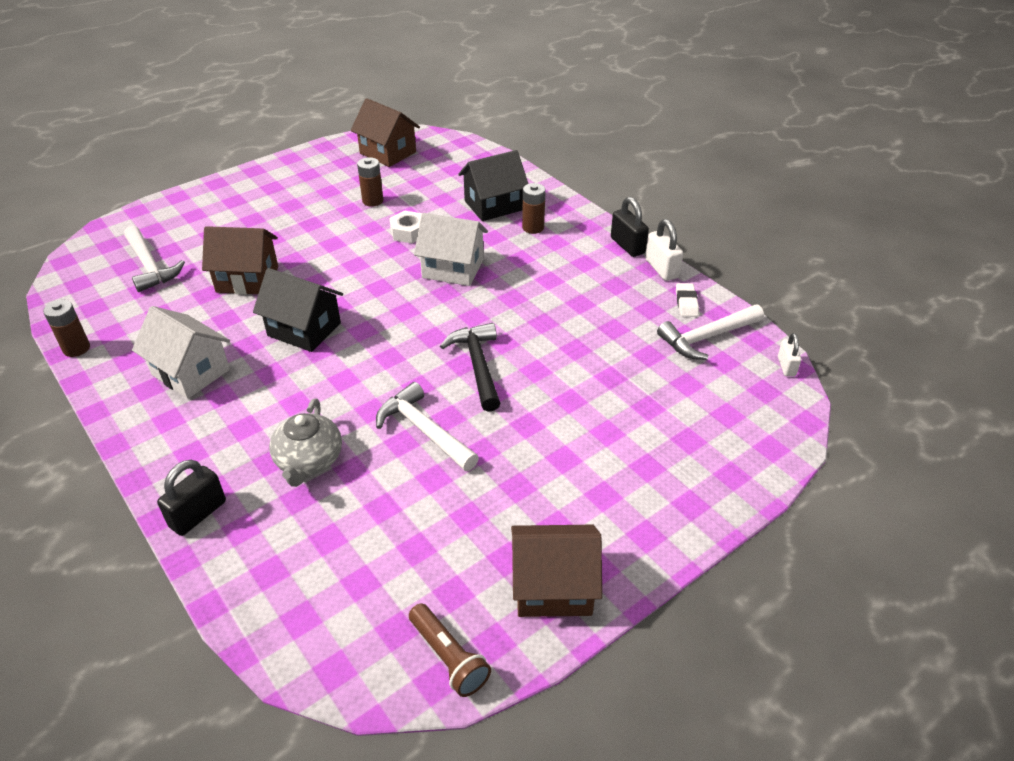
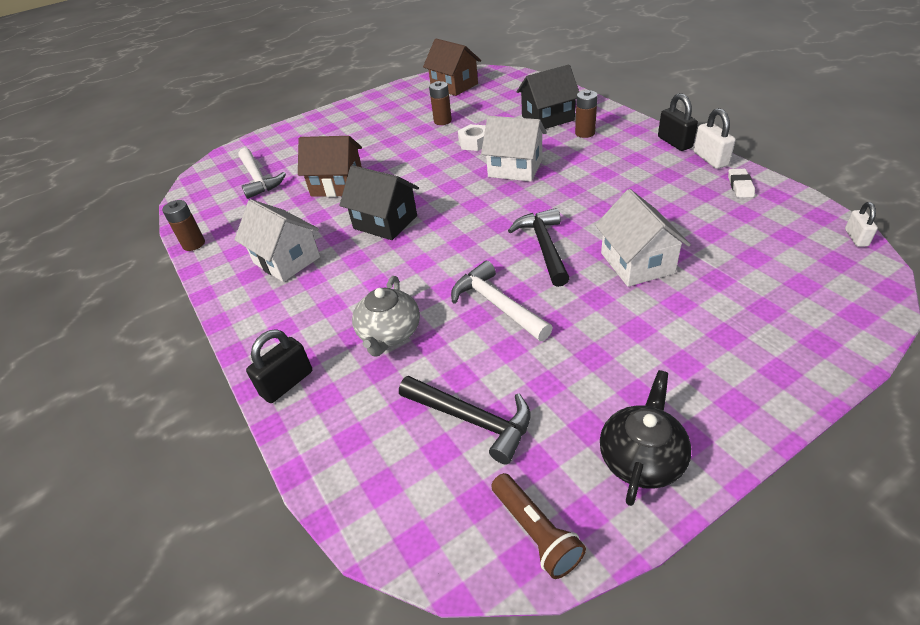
camera: 10 degrees right, 0 degrees up
(393, 552) = (472, 419): none -> black hammer
(553, 587) = (642, 457): brown house -> black teapot
(571, 387) = (637, 263): none -> white house
(707, 337) = (767, 215): white hammer -> none

